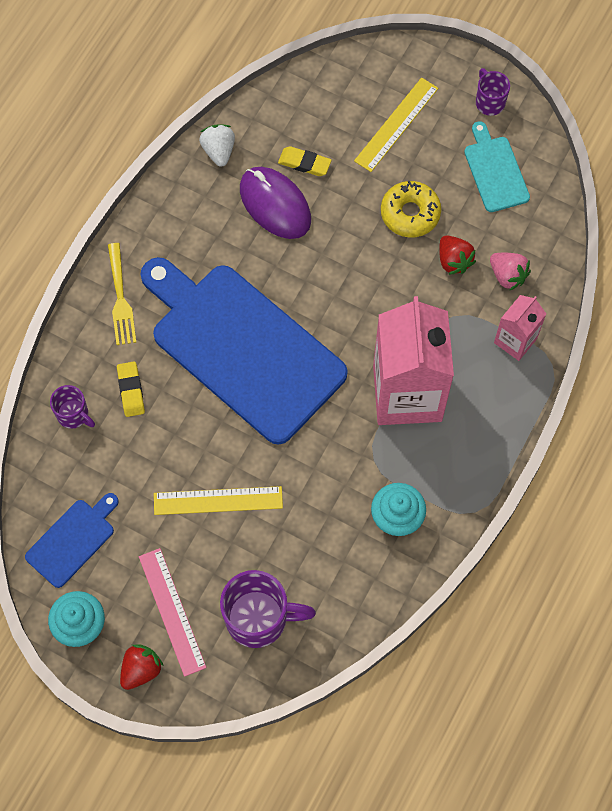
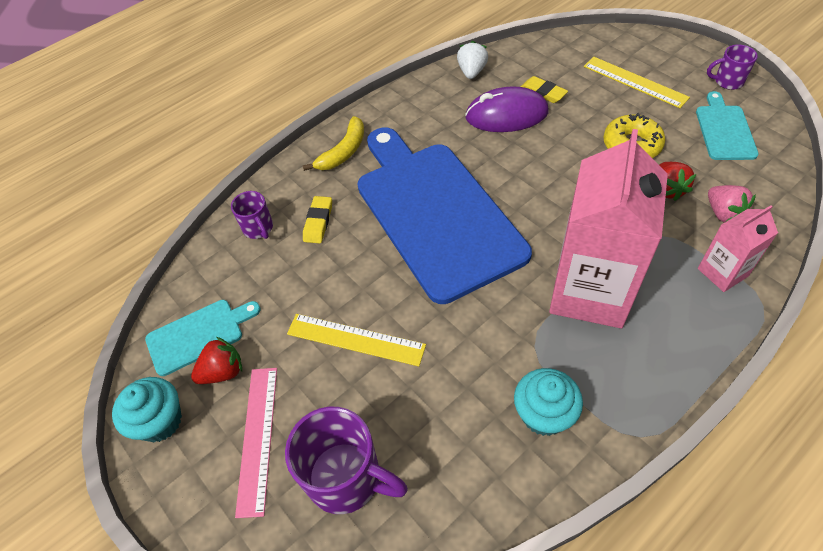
camera: 25 degrees right, 15 degrees down
(73, 540) = (199, 335): blue cutting board -> turquoise cutting board
(120, 298) = (344, 151): yellow fork -> yellow banana
(141, 669) = (194, 492): red strawberry -> red strawberry (223, 372)
(275, 204) = (506, 115): purple mouse -> purple mouse turned 75 degrees counterclockwise
(396, 124) = (635, 82): yellow ruler -> yellow ruler turned 75 degrees clockwise
(489, 102) = (727, 81): purple mug -> purple mug turned 90 degrees counterclockwise

